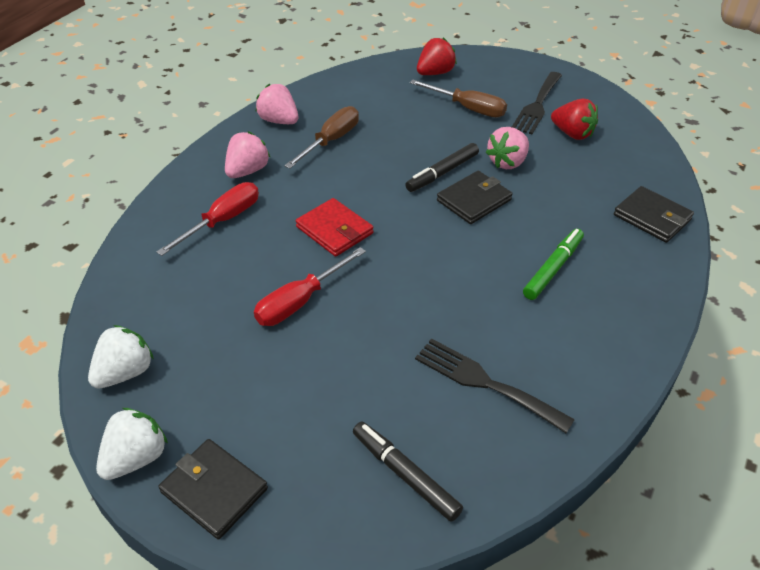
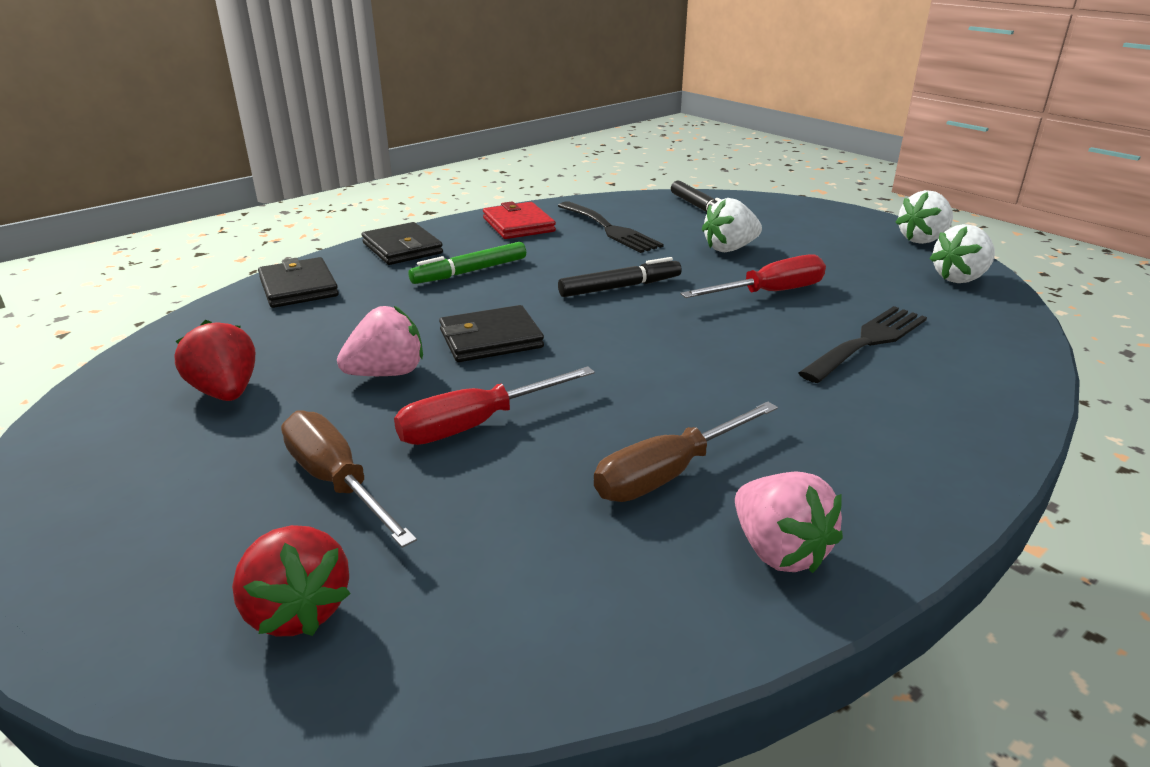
camera: 160 degrees left, 15 degrees down
(214, 490) = (851, 222): black wallet -> black wallet (402, 248)
(222, 221) = (882, 382): red screwdriver -> red screwdriver (477, 424)
(247, 171) = (849, 448): pink strawberry -> none
(334, 230) = (709, 343): red wallet -> red wallet (518, 225)
(348, 373) = (729, 249): none -> white strawberry
(435, 73) = (297, 610): red strawberry -> red strawberry turned 105 degrees counterclockwise
(442, 173) = (503, 379): black marker -> black marker (620, 287)
(537, 105) = (198, 456): black fork -> black fork (868, 341)

